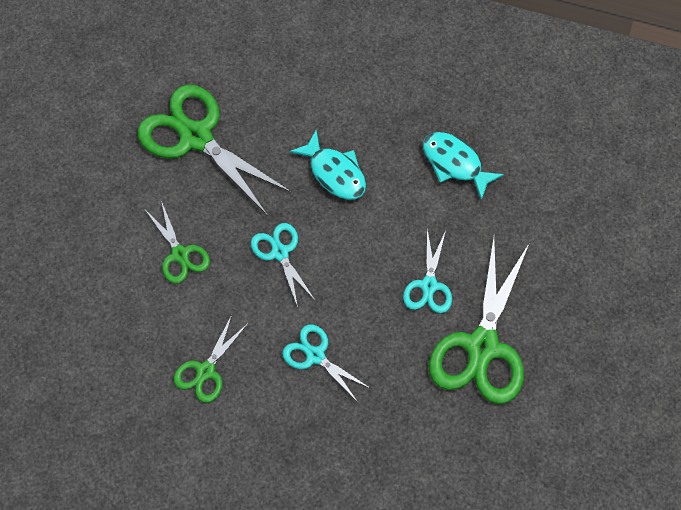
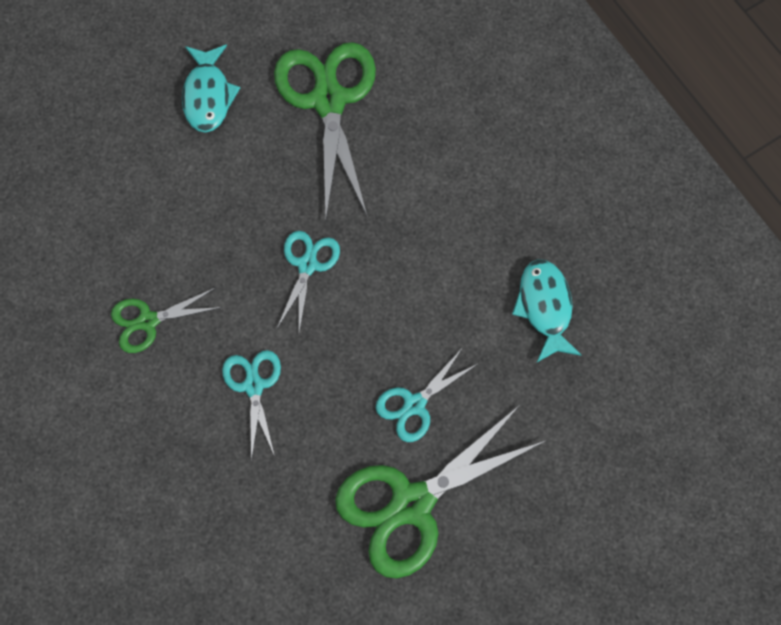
camera: 40 degrees right, 5 degrees up
(180, 254) = (220, 197): green scissors -> none
(334, 173) = (423, 229): turquoise fish -> turquoise fish (208, 96)

